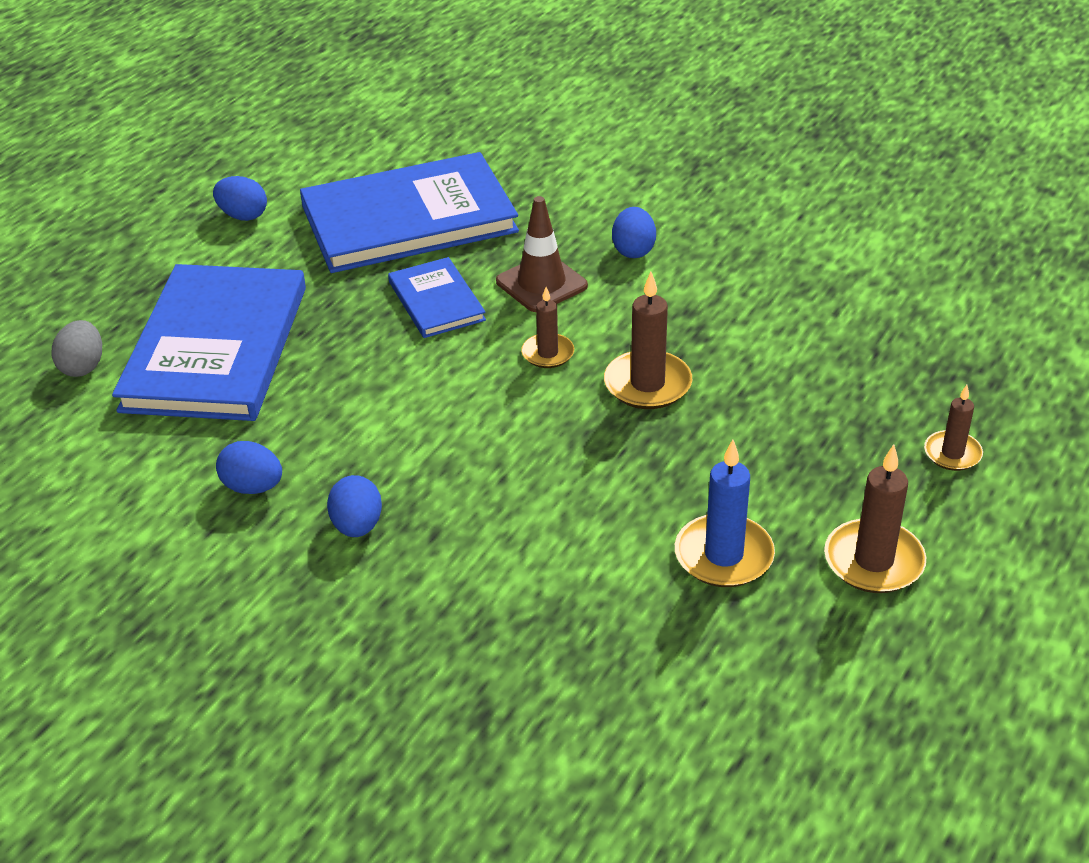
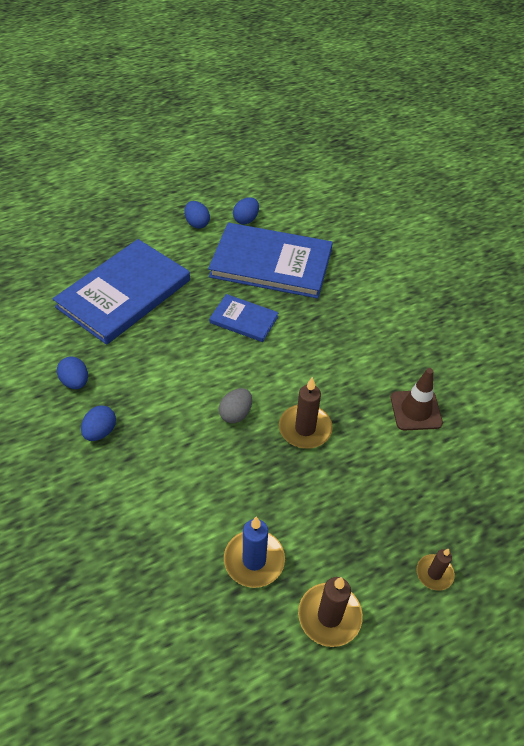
camera: 30 degrees right, 10 degrees up
(83, 366) = (62, 274): grey egg -> grey egg (236, 414)
(436, 301) = (243, 319): blue book -> blue book turned 75 degrees counterclockwise
(541, 284) = (303, 336): brown traffic cone -> brown traffic cone (416, 410)
(548, 353) = (271, 381): brown candle -> none
(633, 250) = (367, 340): blue egg -> blue egg (246, 220)

